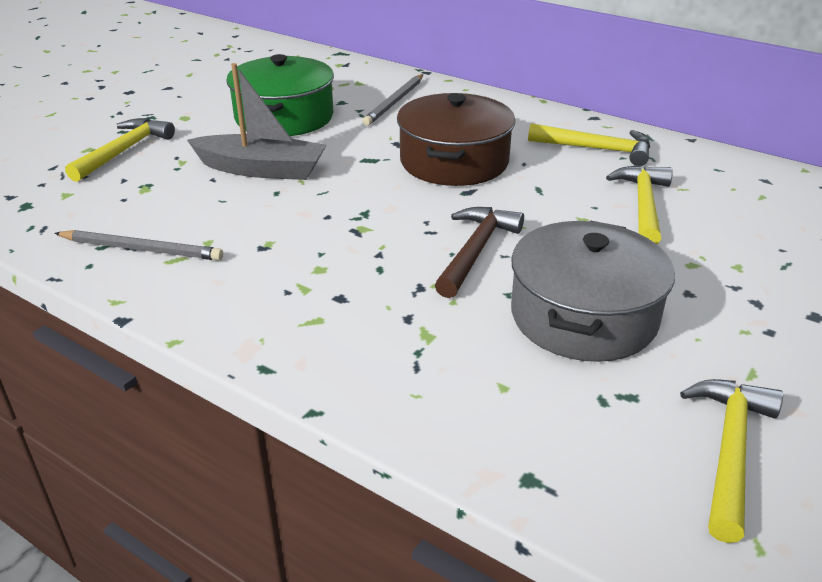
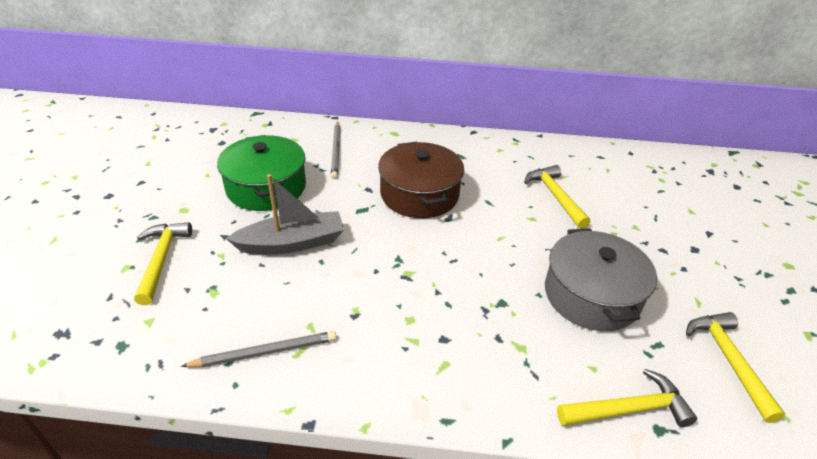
camera: 30 degrees left, 5 degrees up
(475, 251) = (493, 267): brown hammer -> none
(596, 149) = (495, 158): yellow hammer -> yellow hammer (628, 409)

